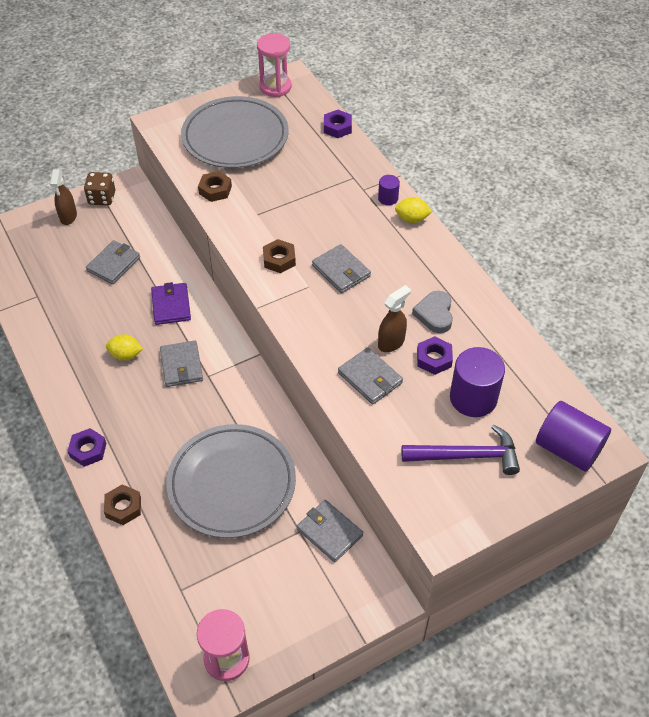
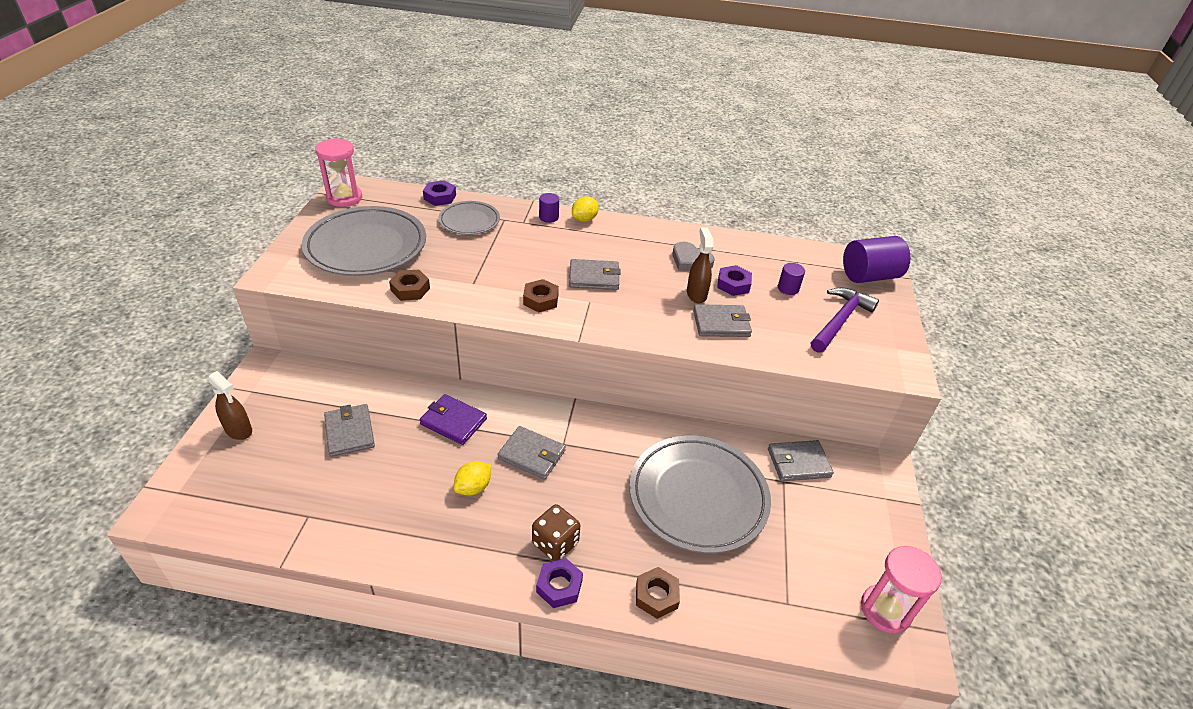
camera: 55 degrees left, 10 degrees down
(102, 198) = (254, 392): brown dice -> brown dice (555, 543)
(327, 162) = (469, 221): none -> grey plate
(473, 398) = (788, 288): purple cylinder -> purple cylinder, size x0.50

